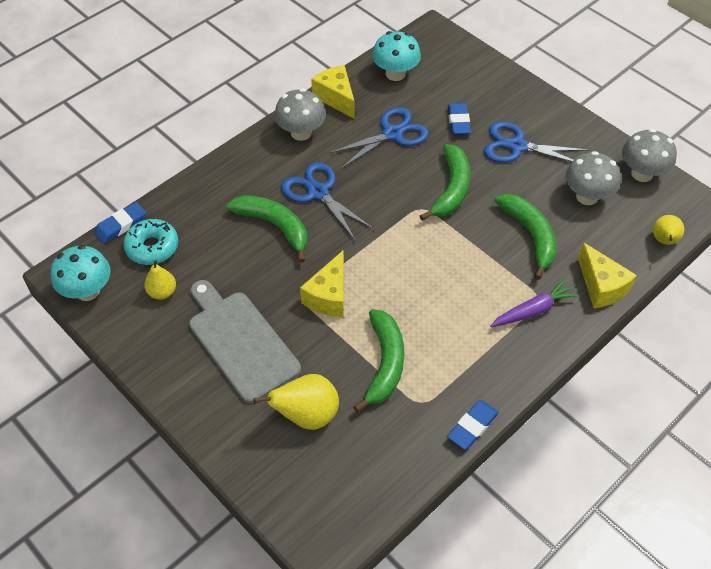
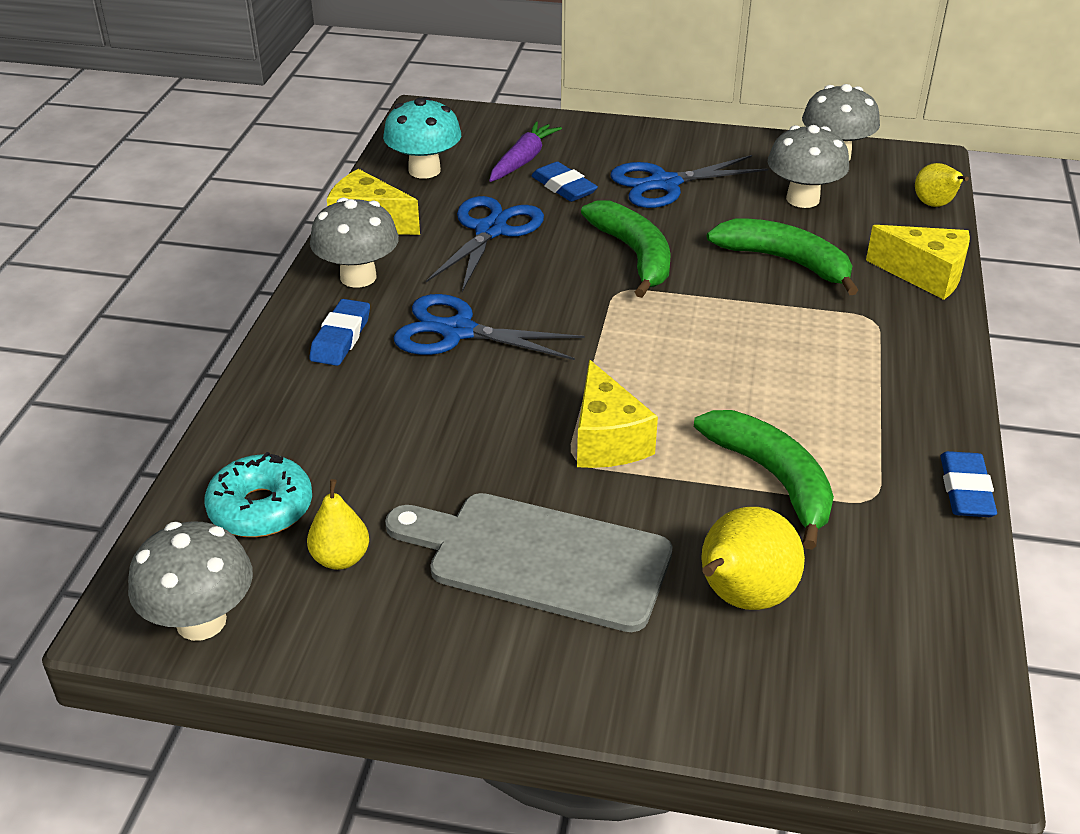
camera: 35 degrees left, 15 degrees down
(87, 291) = (201, 621): turquoise mushroom -> grey mushroom
(121, 225) = (173, 505): blue eraser -> blue eraser (341, 338)
(275, 226) = (436, 396): green banana -> none
(533, 310) = (881, 333): purple carrot -> purple carrot (523, 160)

